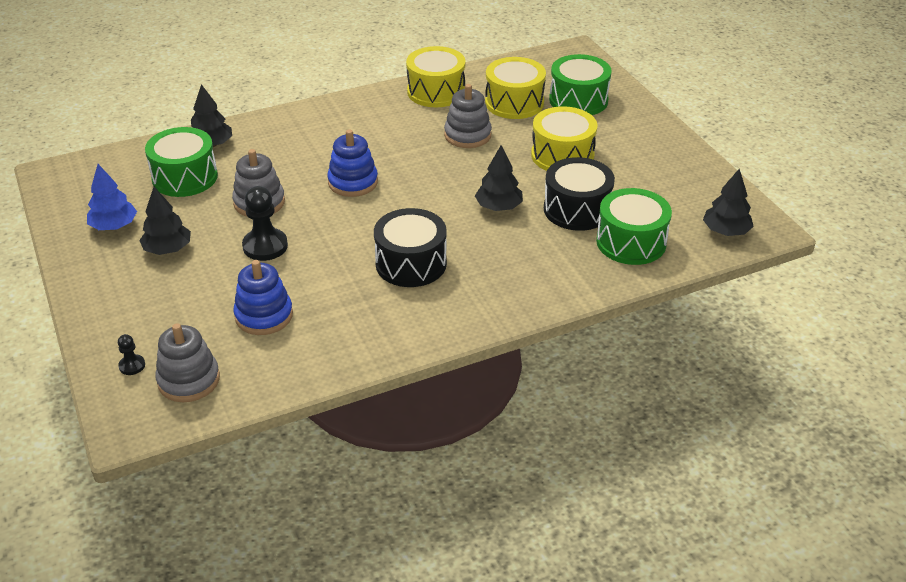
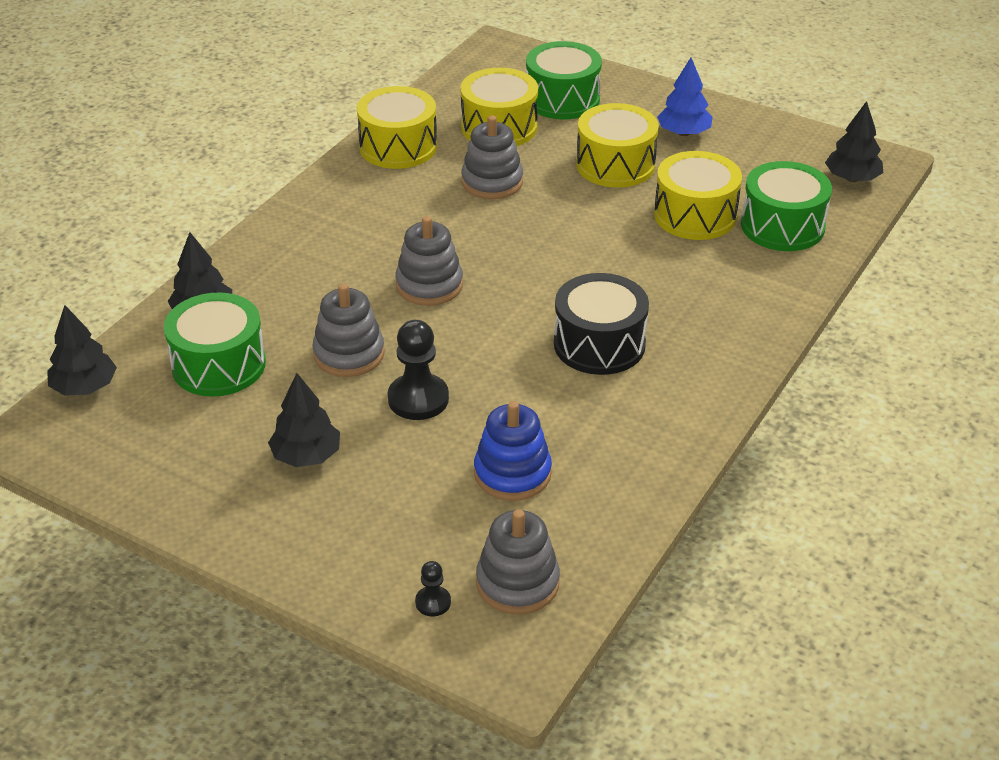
camera: 35 degrees left, 0 degrees up
(114, 226) = (202, 461): blue tree -> blue tree (683, 133)
(353, 182) = (429, 285): blue stacking toy -> grey stacking toy
(498, 207) = (616, 246): black tree -> black tree (84, 387)
(577, 209) = (695, 215): black drum -> yellow drum

